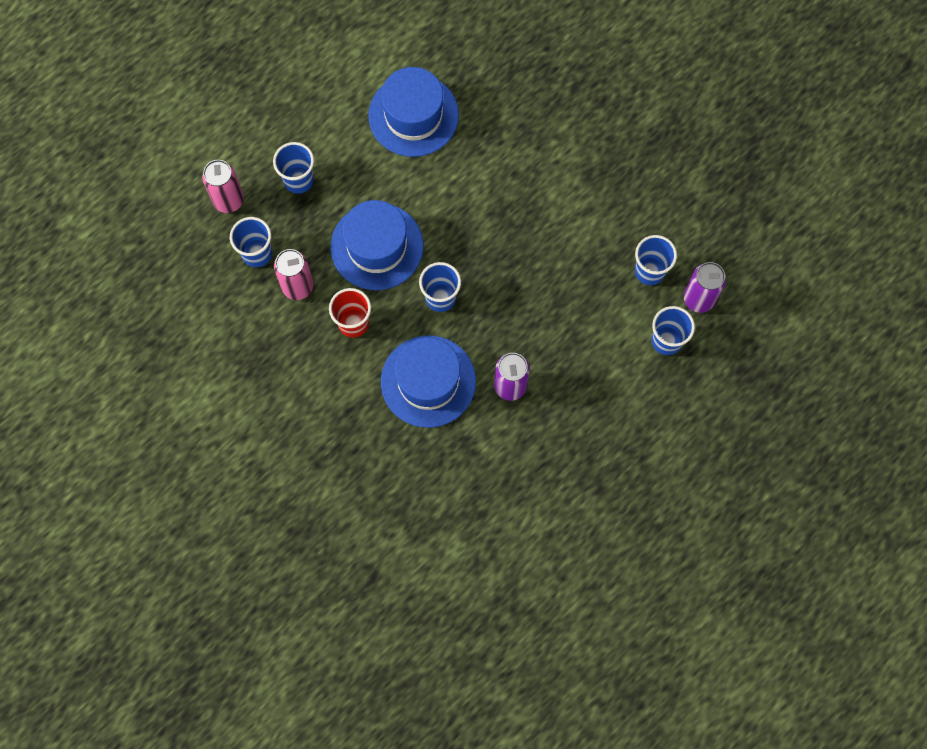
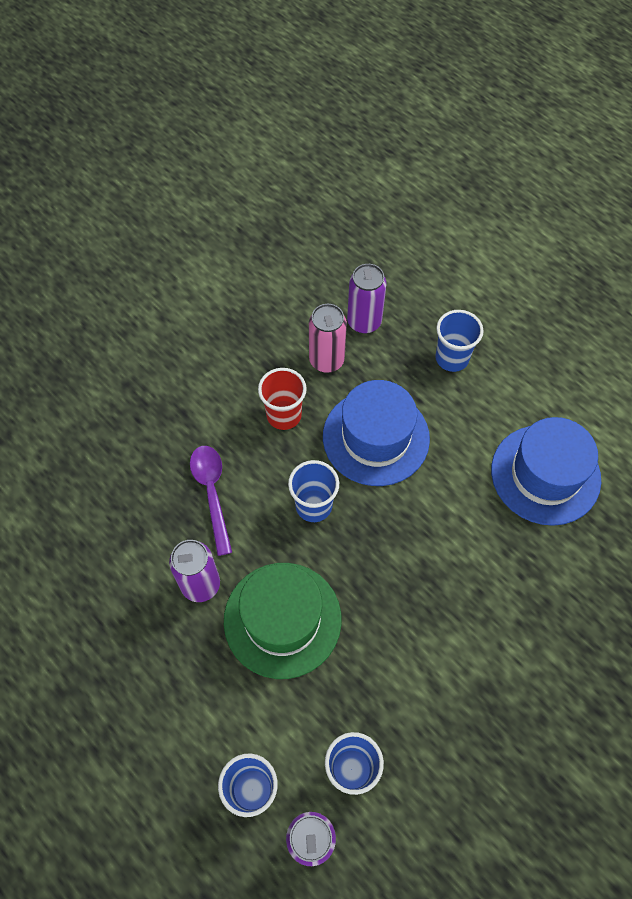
camera: 90 degrees right, 10 degrees down
(228, 200) = (423, 294): pink can -> none
(257, 253) = (364, 322): blue cup -> purple can
(428, 381) = (212, 493): blue hat -> purple spoon
(538, 321) = (282, 619): none -> green hat

